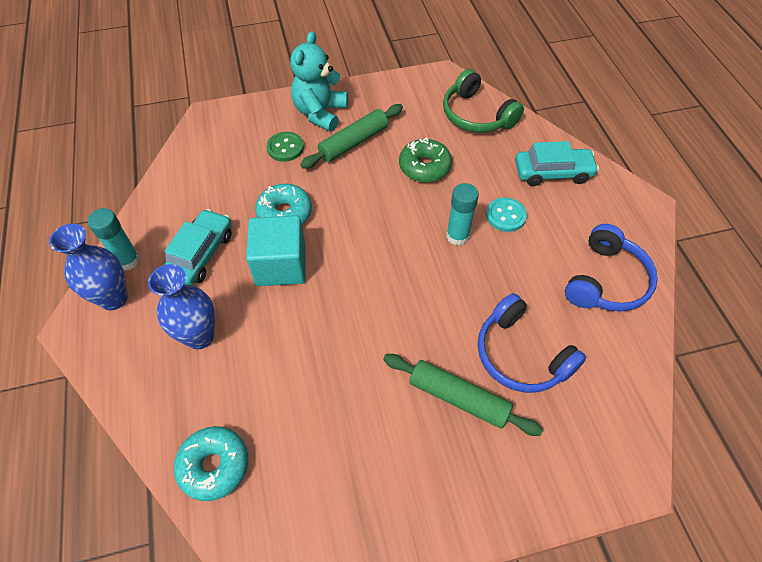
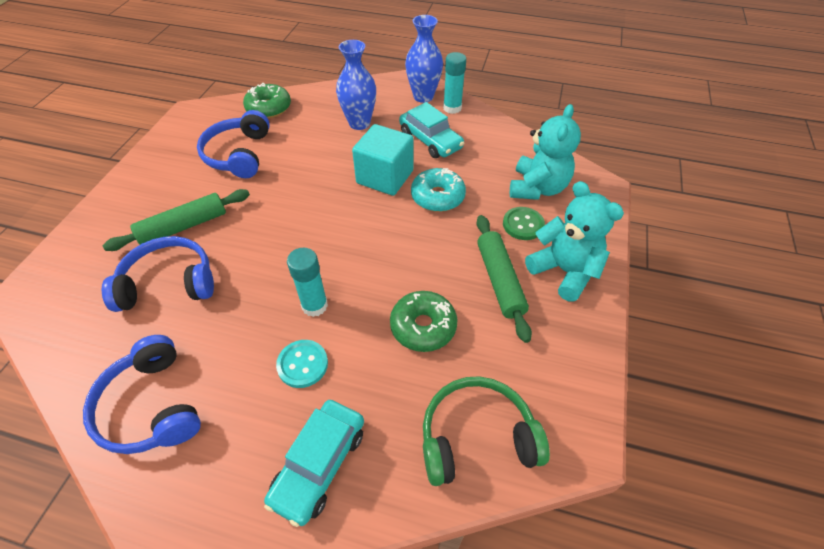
camera: 120 degrees right, 5 degrees down
(214, 466) = (269, 108): turquoise donut -> green donut
(233, 152) = (537, 188): none -> turquoise teddy bear
(324, 431) = (238, 154): none -> blue headphones

